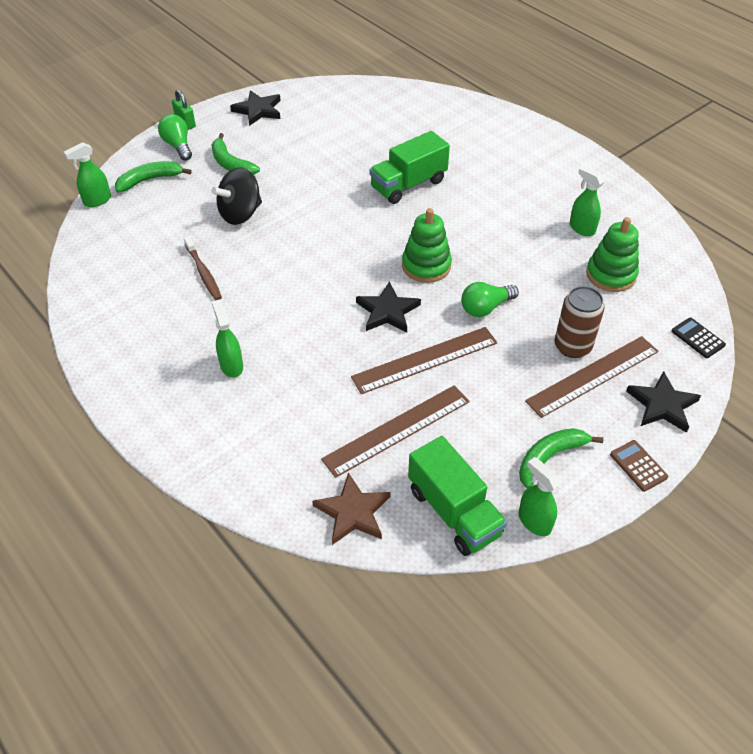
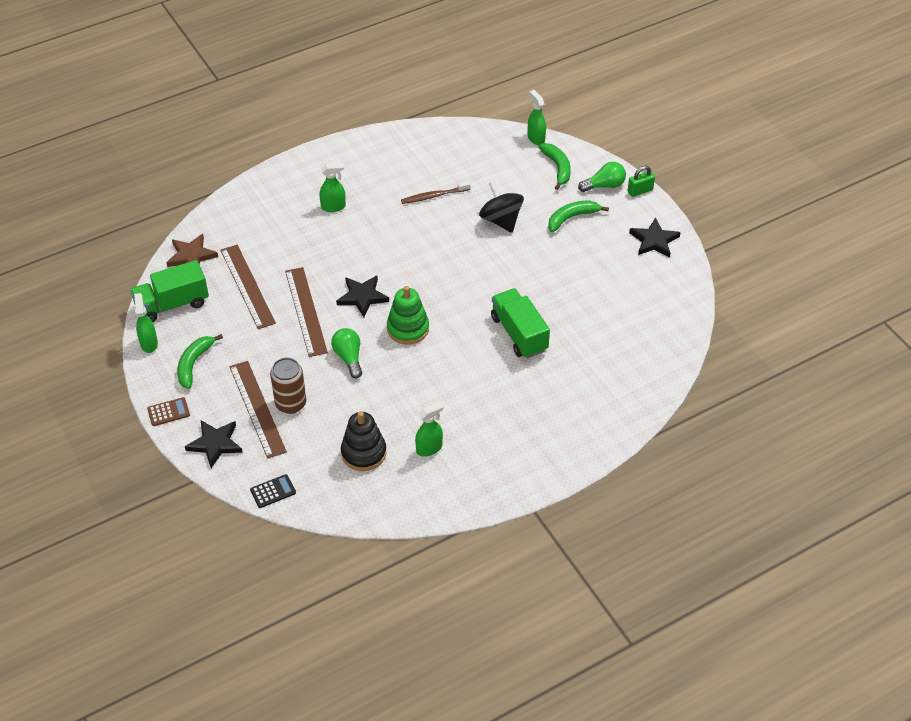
camera: 100 degrees right, 0 degrees up
(534, 521) = (149, 343): green spray bottle -> green spray bottle turned 75 degrees counterclockwise
(550, 457) = (194, 364): green banana -> green banana turned 135 degrees counterclockwise
(611, 275) = (363, 453): green stacking toy -> black stacking toy

